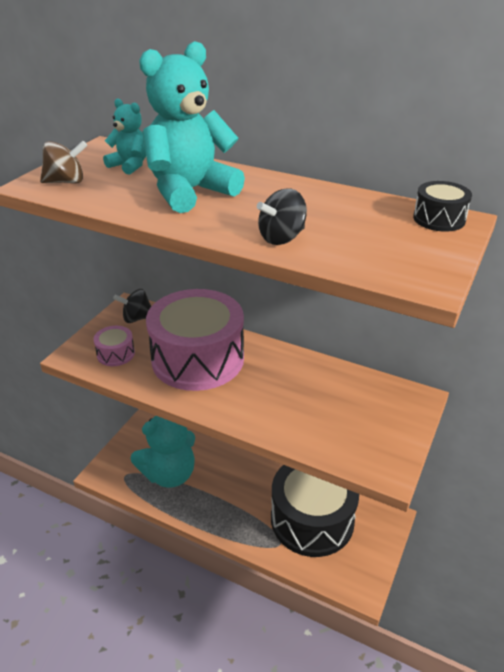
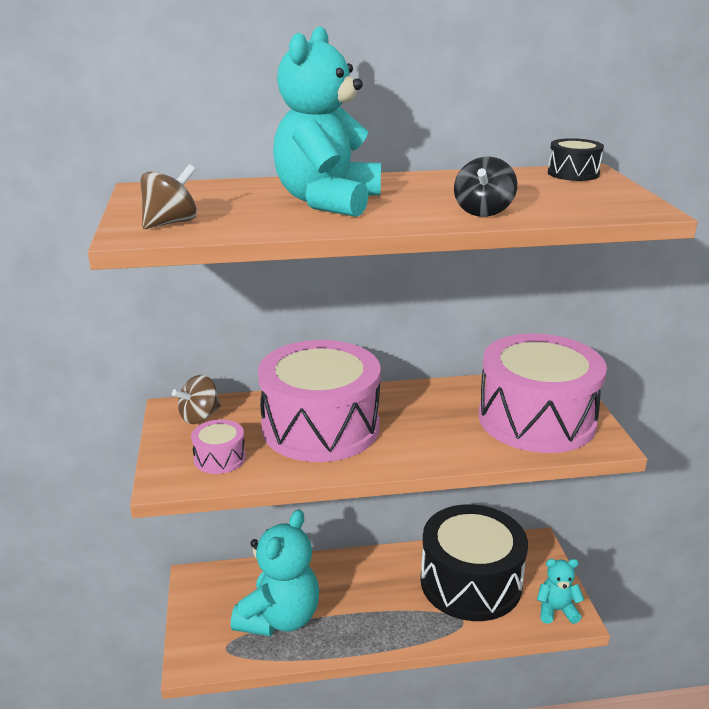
camera: 35 degrees left, 10 degrees down
(130, 165) = (215, 197): turquoise teddy bear -> turquoise teddy bear (556, 610)
(137, 318) = (199, 417): black spinning top -> brown spinning top
(357, 424) = (536, 419): none -> pink drum

